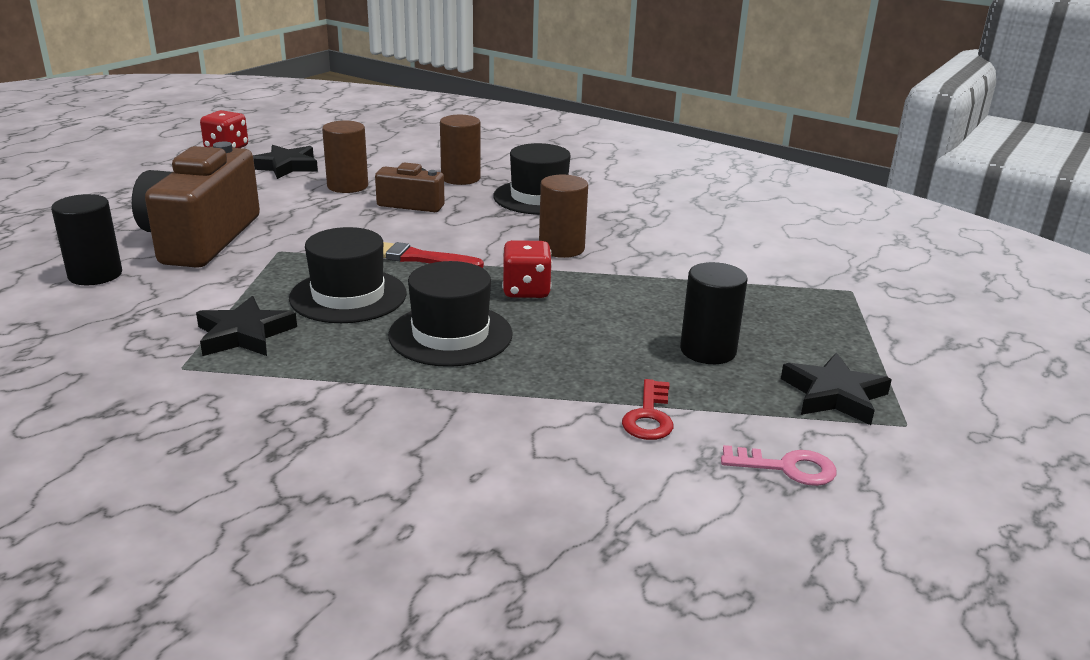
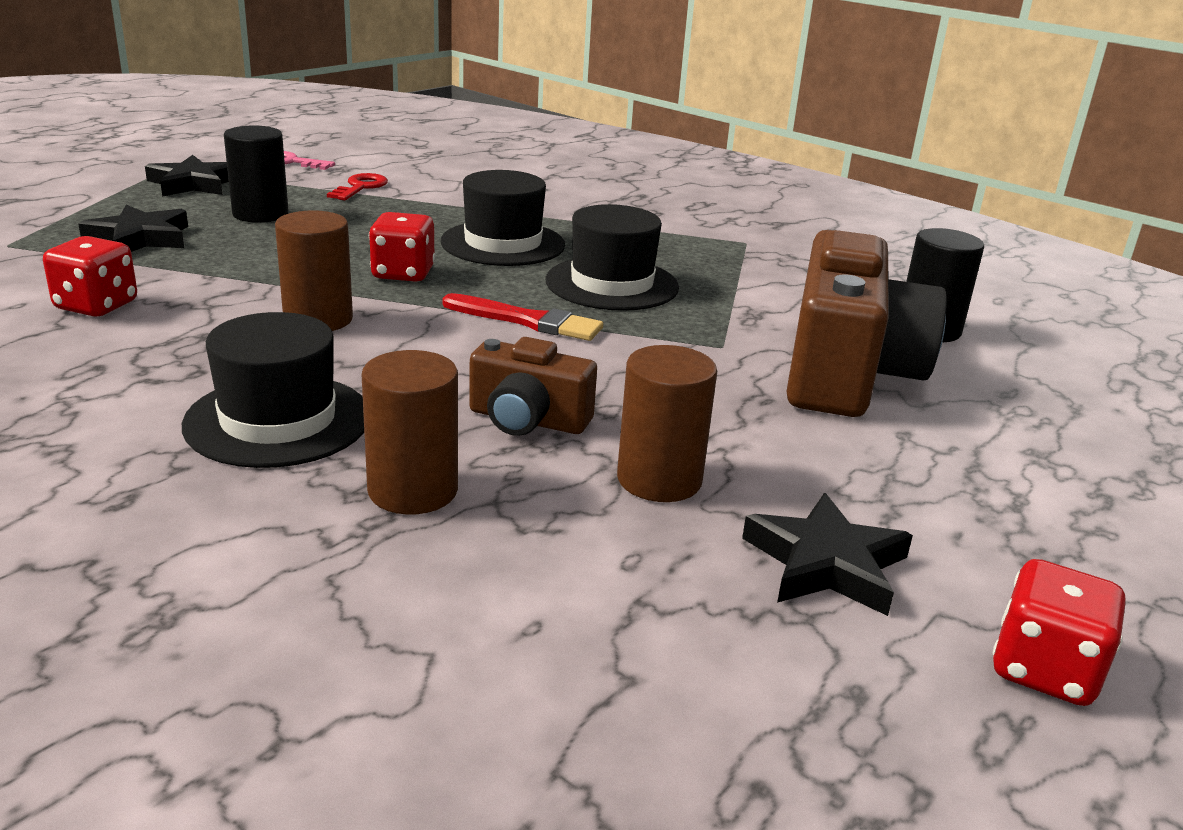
camera: 175 degrees left, 0 degrees up
(244, 334) = (706, 259): black star -> black star (140, 238)
(709, 247) = (96, 306): none -> red dice

